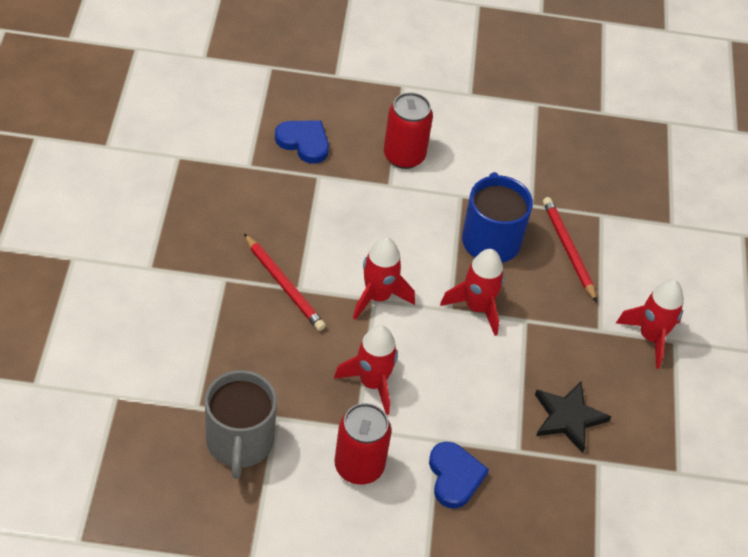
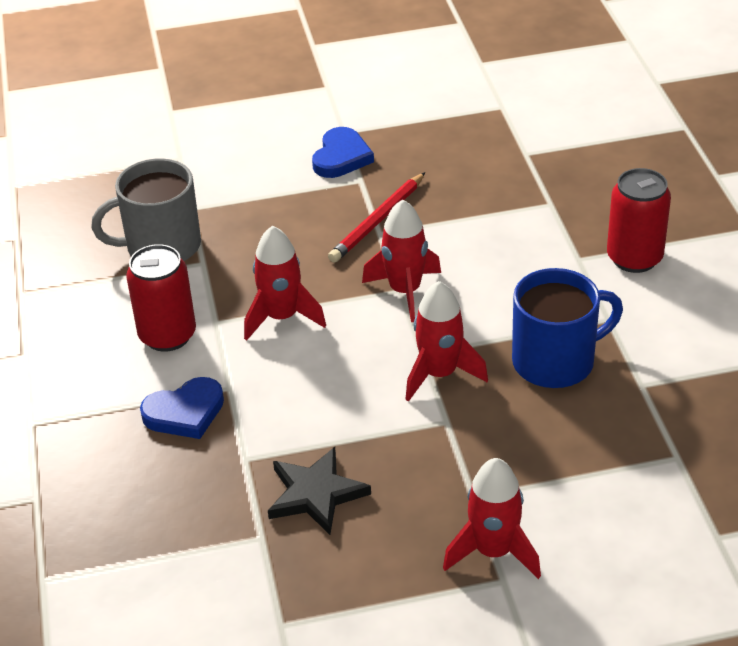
camera: 80 degrees right, 10 degrees down
(304, 142) = (591, 180): blue heart -> blue heart (341, 157)
(568, 250) = (590, 436): red pencil -> none

